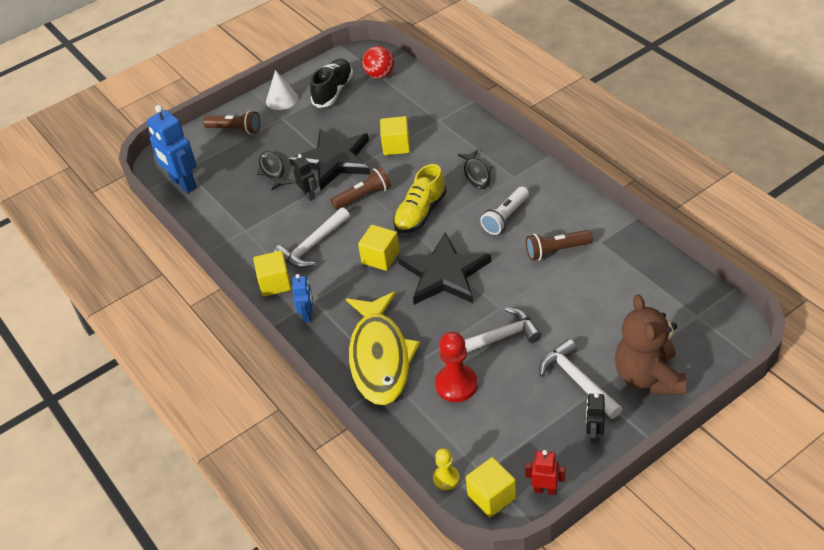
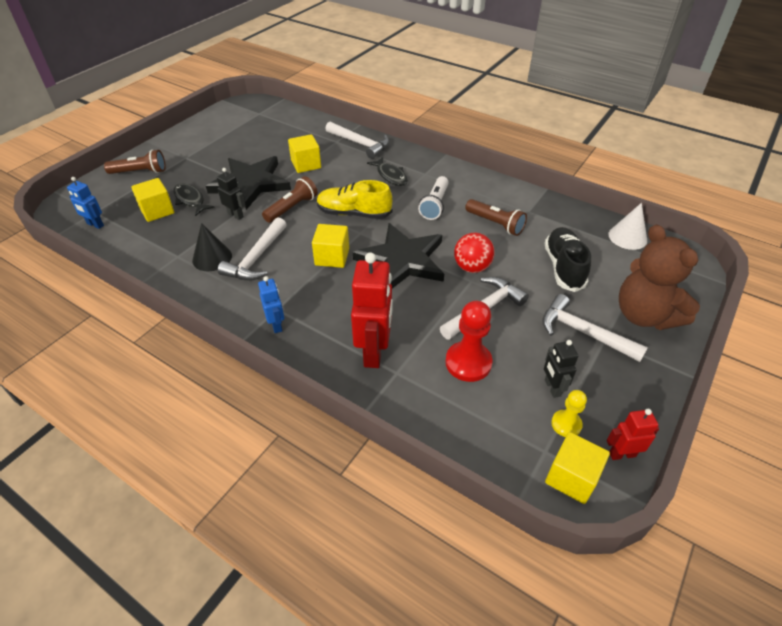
camera: 25 degrees left, 0 degrees up
(183, 184) = (95, 225): blue robot -> blue robot, size x0.53
(274, 238) = (212, 258): none -> black cone
(275, 283) = (228, 300): yellow cube -> yellow cube (157, 211)
(282, 99) = (180, 143): white cone -> white cone (627, 237)
(333, 91) = (229, 132): black shoe -> black shoe (563, 267)
(380, 75) = (268, 116): red ball -> red ball (472, 267)
(380, 357) = (374, 352): yellow fish -> red robot
(420, 213) = (354, 213): yellow shoe -> yellow shoe turned 90 degrees clockwise
(446, 478) = (511, 469): yellow pawn -> yellow pawn (566, 424)
(462, 127) = (360, 144): none -> white hammer
(556, 250) = (495, 224): brown flashlight -> brown flashlight turned 105 degrees counterclockwise
(594, 434) = (632, 381): black robot -> black robot (552, 388)

